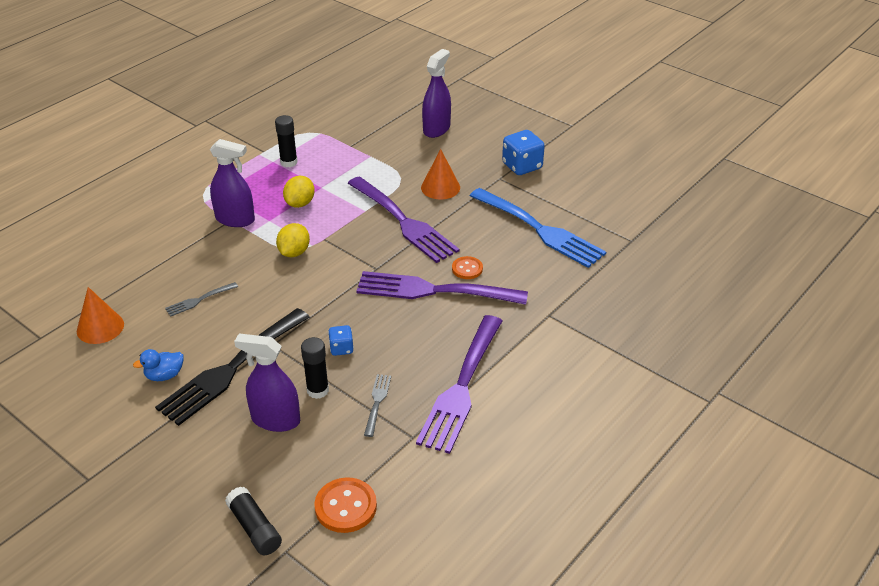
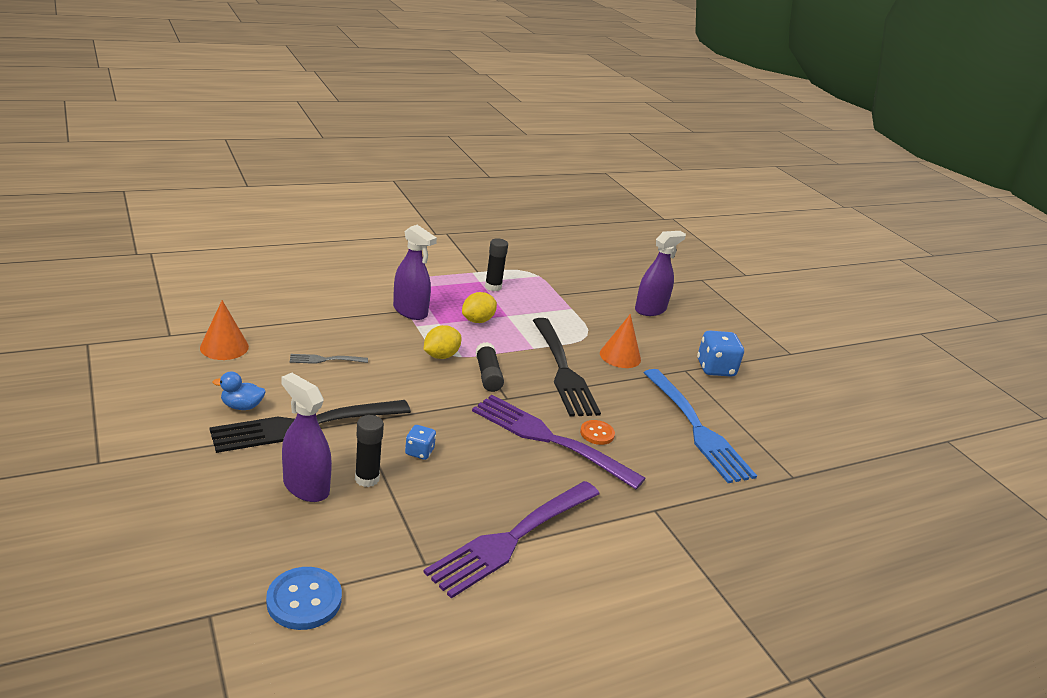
camera: 20 degrees right, 10 degrees down
(254, 528) = (200, 577): black glue stick -> black glue stick (488, 375)
(345, 507) = (304, 600): orange button -> blue button
(377, 402) = (415, 515): grey fork -> none
(403, 222) = (563, 370): purple fork -> black fork

